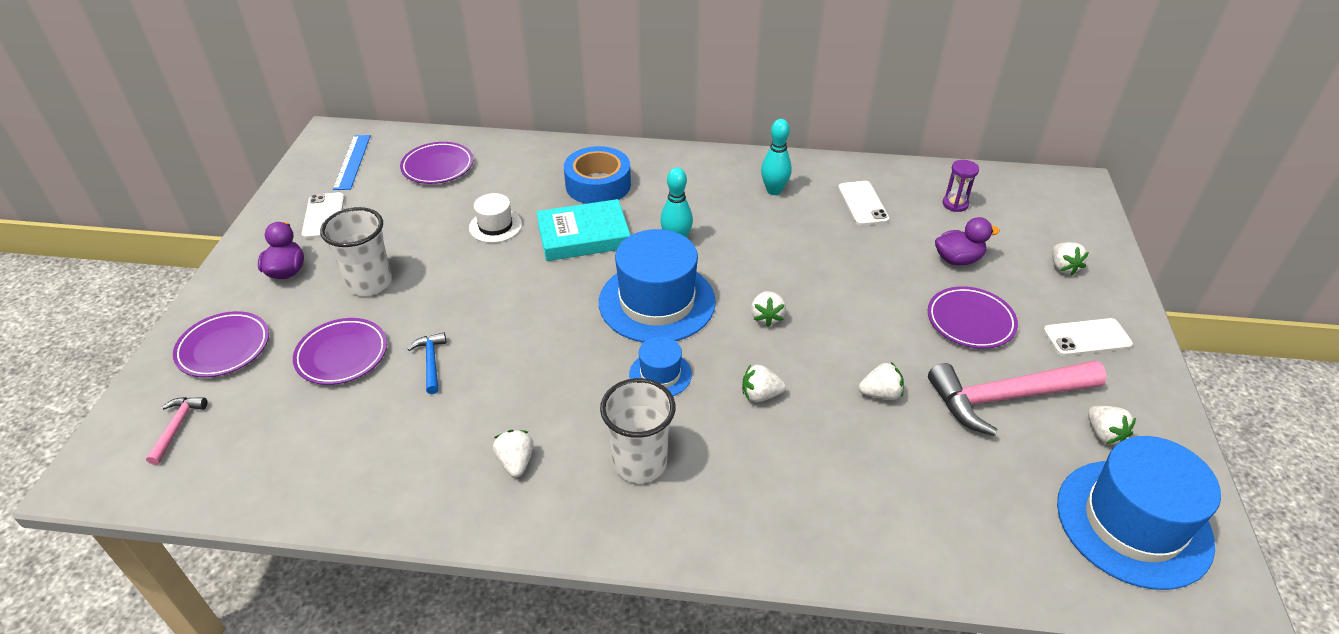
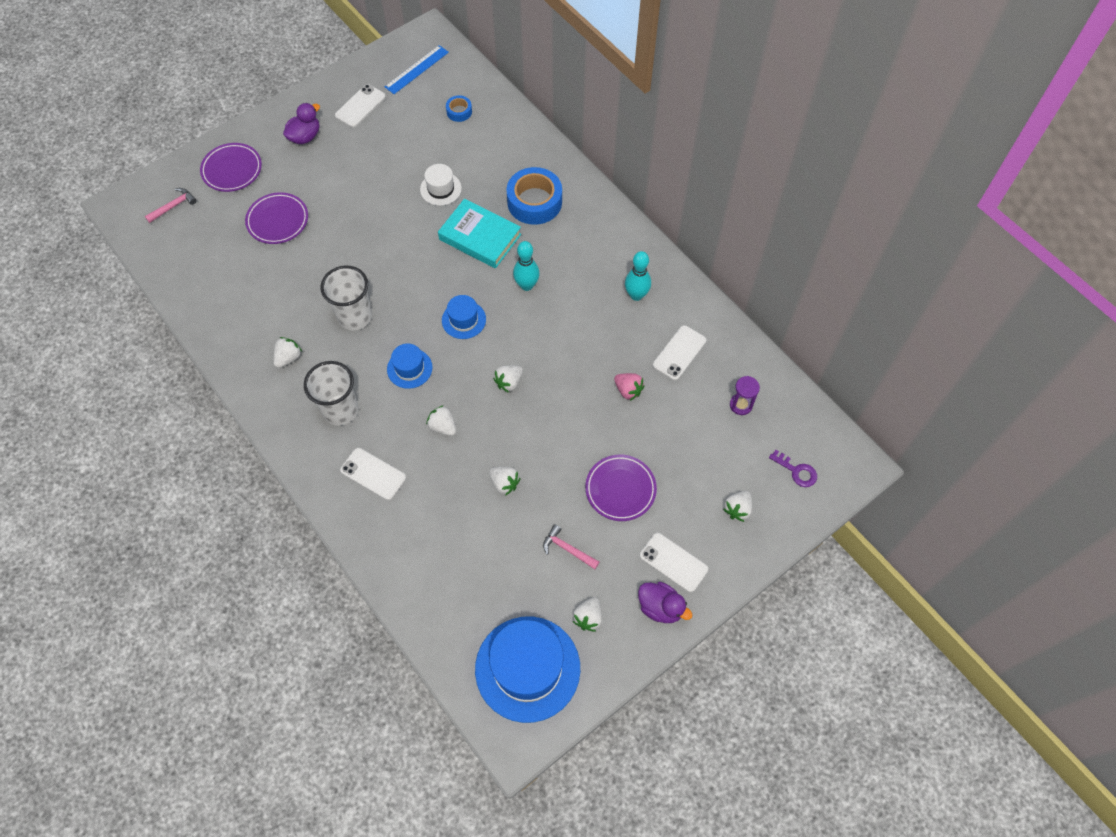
camera: 45 degrees right, 20 degrees up
(369, 283) = (335, 179): white cup -> white cup (355, 316)
(431, 362) = (312, 261): blue hammer -> none
(438, 167) = (459, 111): purple plate -> blue tape
(657, 302) = (463, 320): blue hat -> blue hat, size x0.49
(754, 490) = (373, 474): none -> white phone
(866, 252) = (628, 390): none -> pink strawberry
(958, 259) = (678, 444): purple duck -> purple duck (660, 607)
(1005, 398) = (567, 549): pink hammer -> pink hammer, size x0.46
(1054, 215) = (796, 471): none -> purple key

